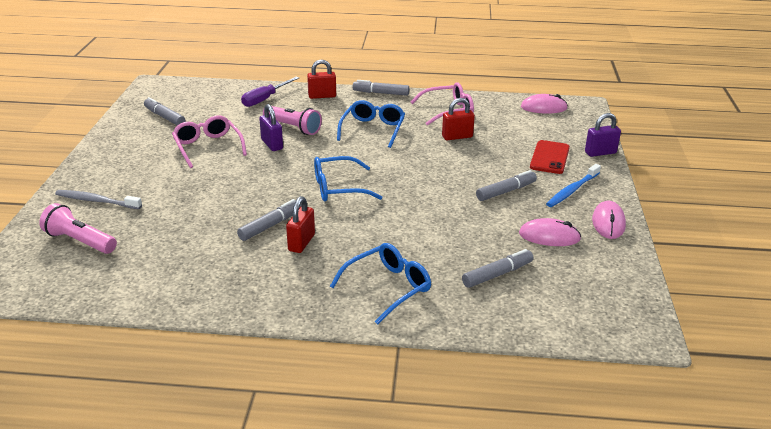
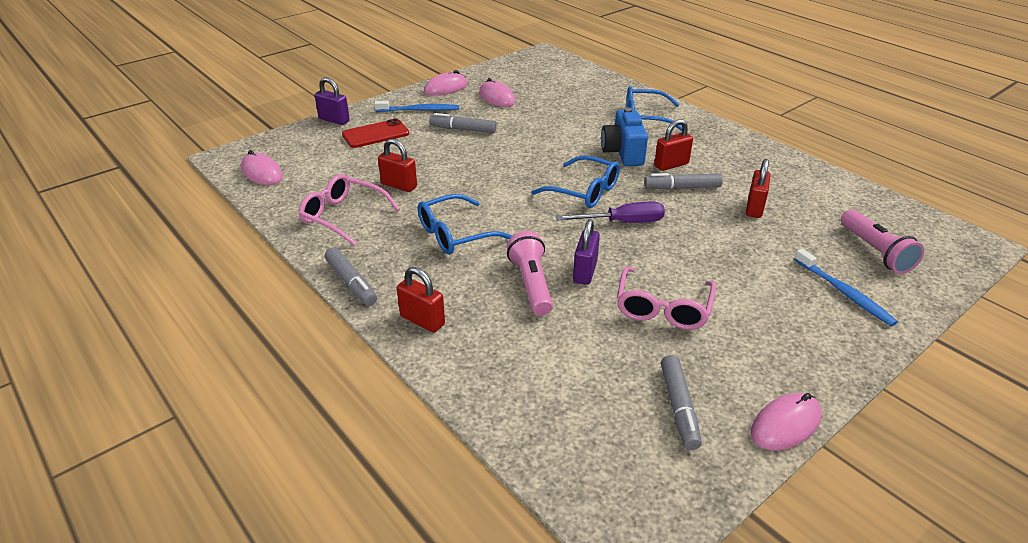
camera: 135 degrees left, 5 degrees up
(96, 201) = (844, 293): grey toothbrush -> blue toothbrush
(108, 130) = (785, 424): none -> pink mouse
(197, 235) = (754, 208): none -> red padlock
(265, 99) = (499, 361): purple screwdriver -> purple screwdriver (623, 222)
(355, 235) = (623, 152): none -> blue camera
(497, 274) = (567, 96): grey marker -> none

